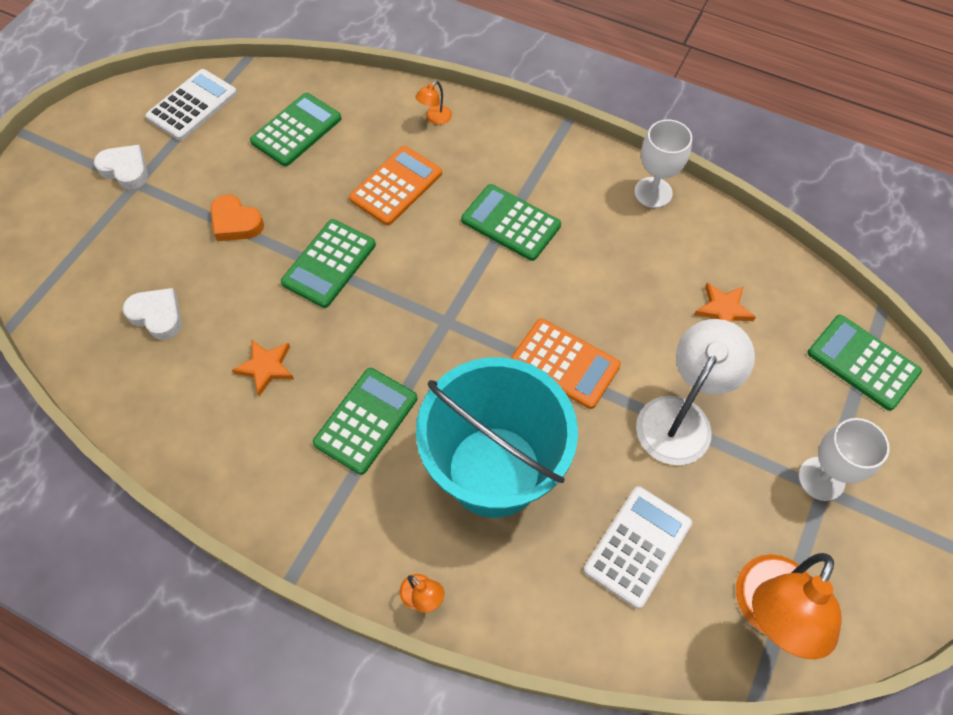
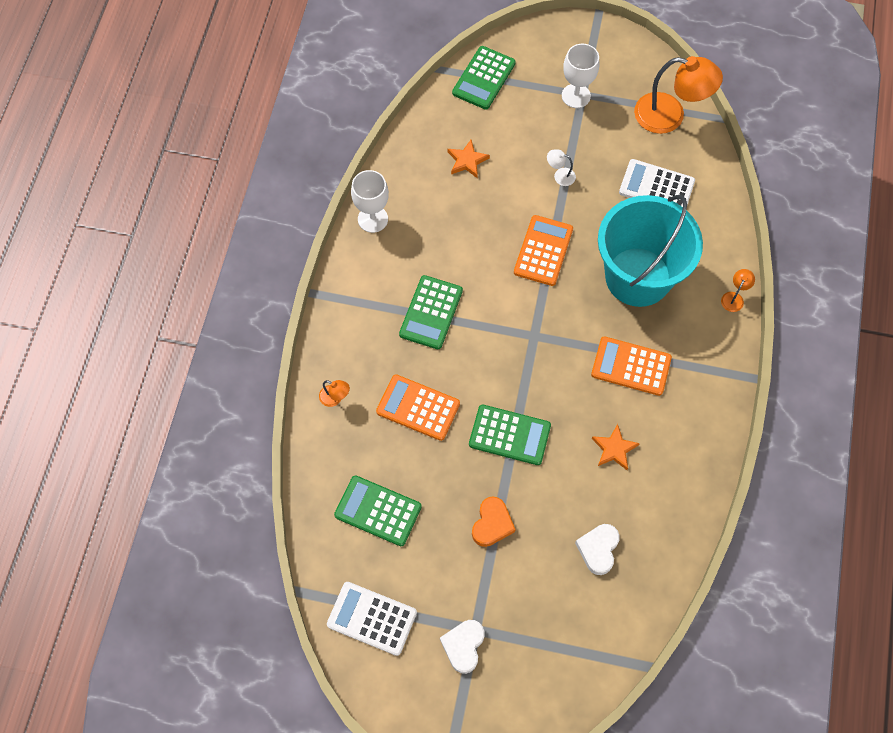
camera: 105 degrees left, 5 degrees up
(366, 420) = (631, 366): green calculator -> orange calculator
(681, 417) = (560, 175): white lamp -> white lamp, size x0.42

